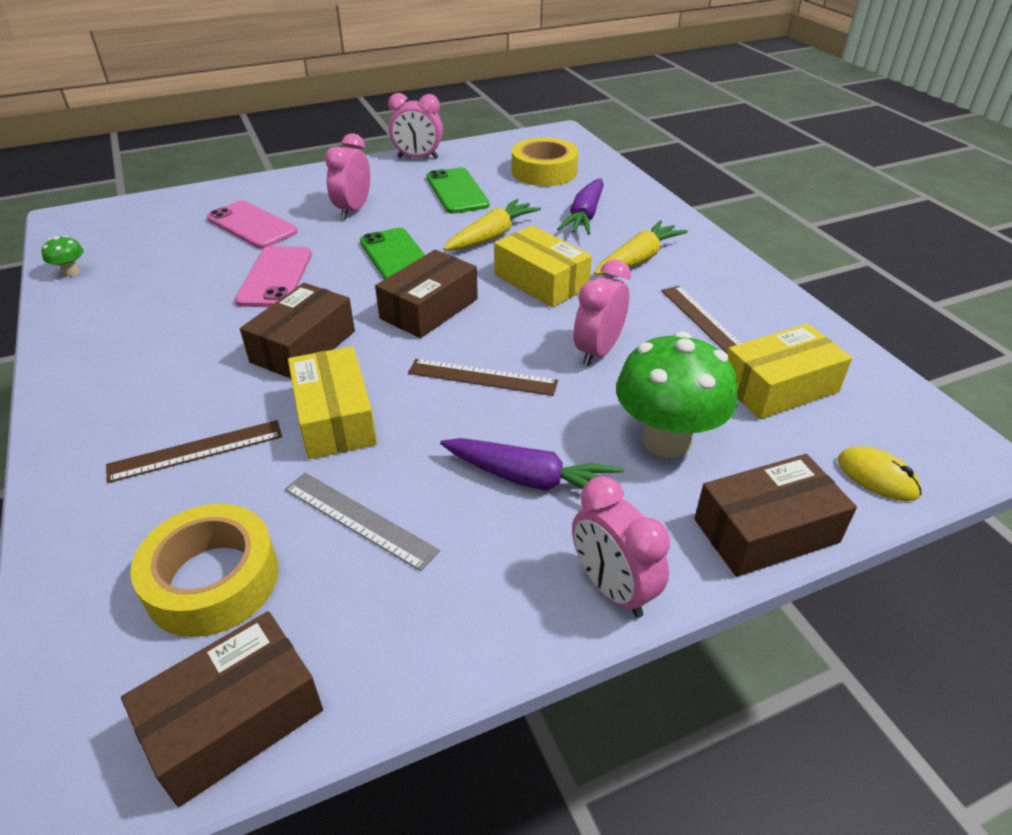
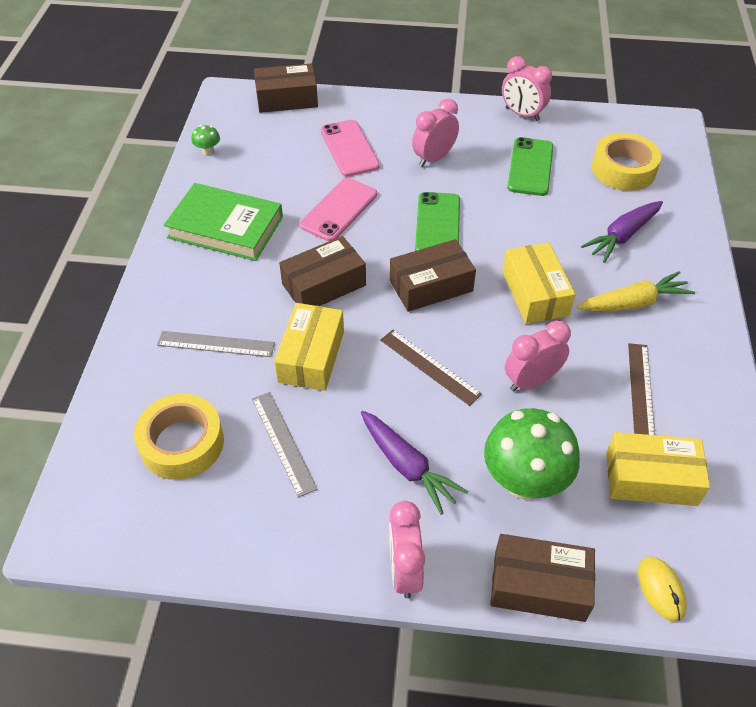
camera: 30 degrees right, 10 degrees up
(138, 333) = (225, 227): none -> green book
(196, 450) = (216, 344): brown ruler -> grey ruler
(234, 720) = (152, 535): brown box -> brown box (287, 99)
(492, 236) = (527, 229): yellow carrot -> none

